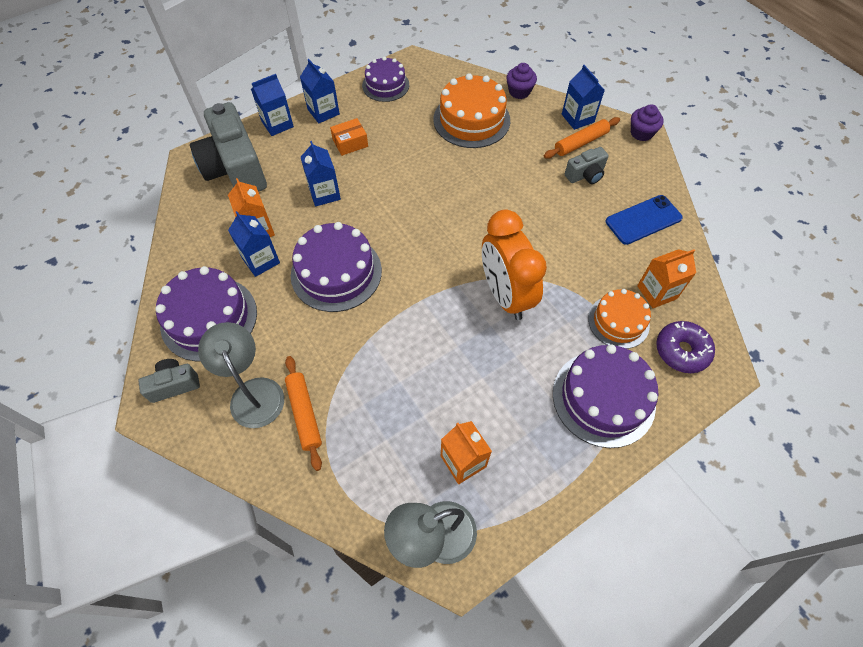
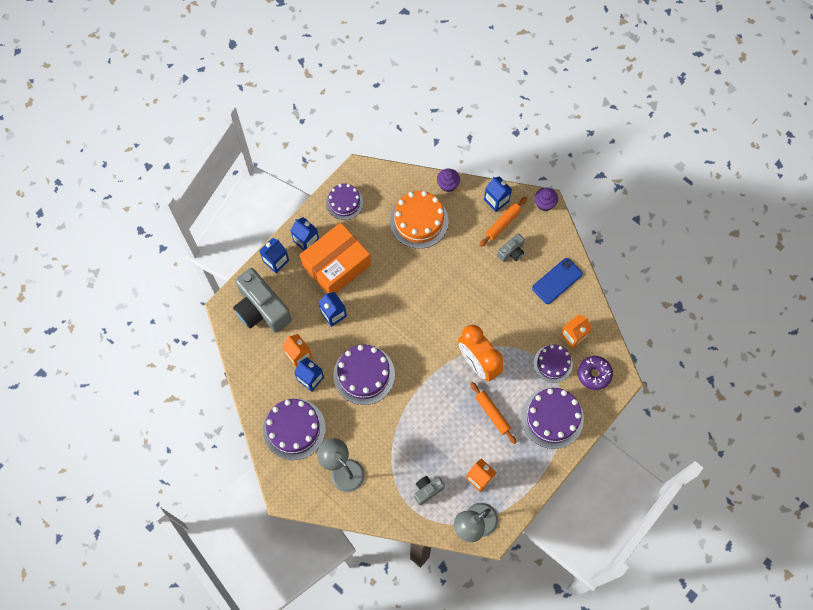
camera: 15 degrees left, 10 degrees up
(174, 385) = (292, 478): grey camera -> grey camera (427, 490)
(304, 414) = (378, 475): orange rolling pin -> orange rolling pin (492, 414)
(350, 143) = (336, 265): orange box -> orange box, size x2.43
(618, 321) = (553, 363): orange cake -> purple cake

